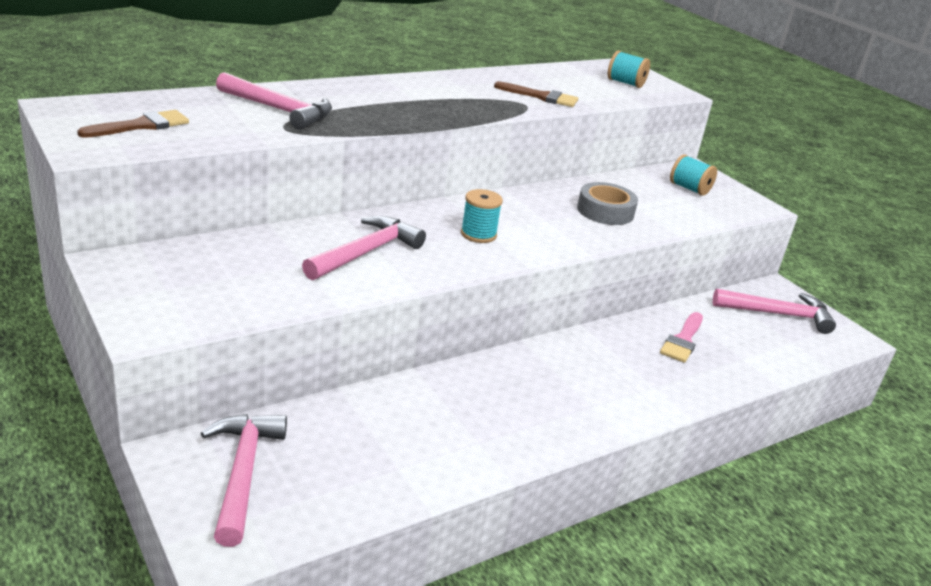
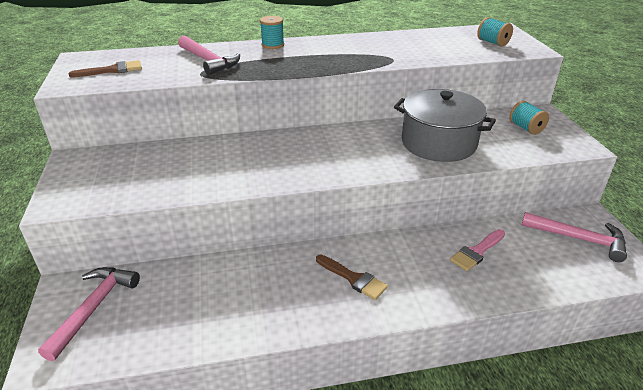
camera: 25 degrees right, 5 degrees up
(366, 252) = (233, 163): pink hammer -> none
(478, 234) = (324, 155): turquoise spool -> turquoise spool (273, 45)
(541, 97) = (411, 53): brown brush -> brown brush (353, 278)
(605, 211) = (438, 143): grey tape -> grey pot

